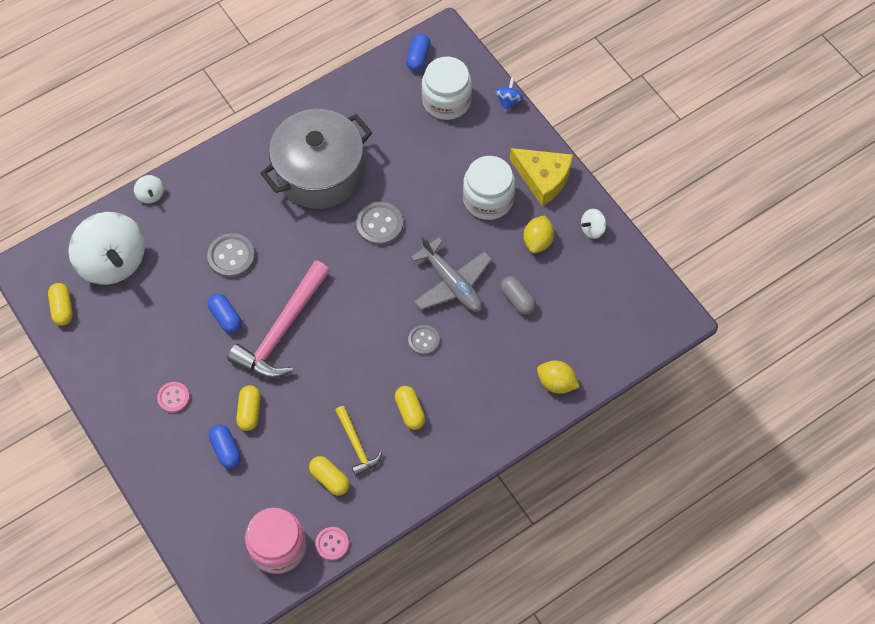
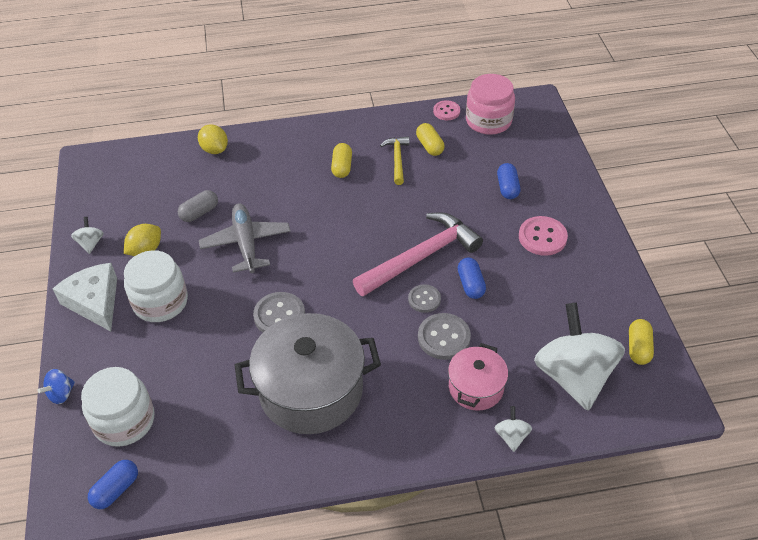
camera: 155 degrees left, 15 degrees down
(173, 397) = (542, 237): pink button -> pink button, size x1.55
(190, 223) = (476, 387): none -> pink pot
(249, 411) = (477, 207): yellow capsule -> none
(423, 340) = (300, 209): grey button -> grey button (424, 299)
(517, 299) = (199, 213): grey capsule -> grey capsule turned 60 degrees clockwise
(543, 178) = (95, 302): yellow cheese -> white cheese
(592, 229) = (91, 243): white spinning top -> white spinning top turned 90 degrees counterclockwise

